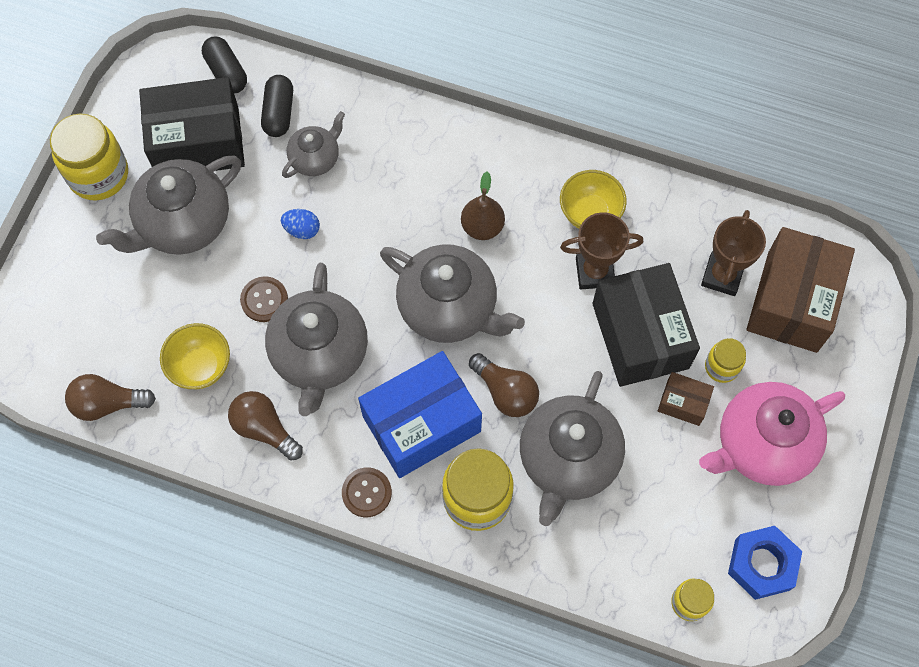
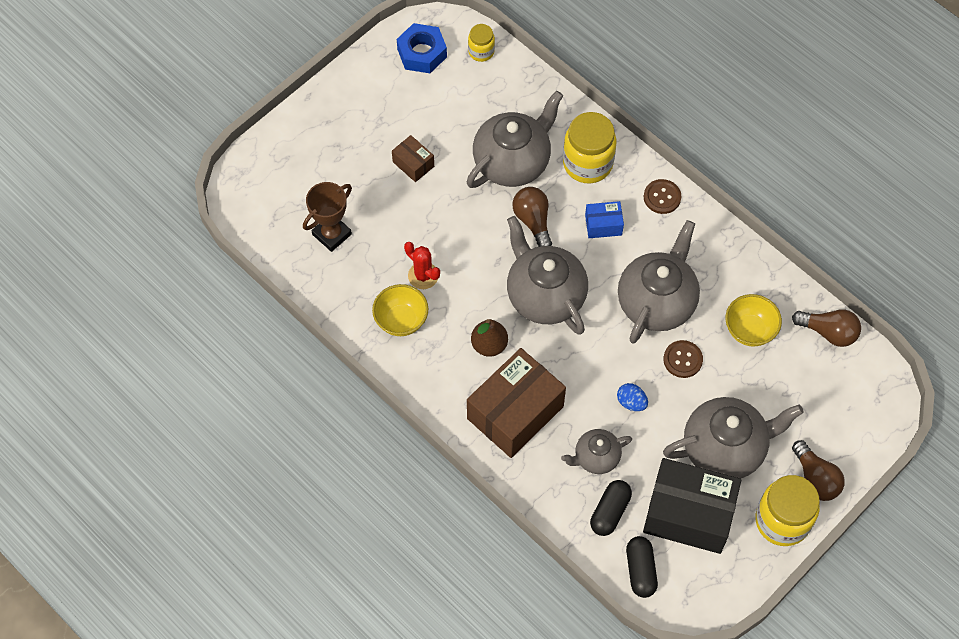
camera: 155 degrees left, 5 degrees down
(264, 429) = (718, 267): brown light bulb -> brown light bulb (815, 478)
(421, 424) = (603, 225): blue box -> blue box, size x0.46
(594, 272) = (423, 276): brown trophy -> red cactus
(640, 336) = (416, 219): black box -> none
(721, 367) = (372, 175): yellow jar -> none
(762, 444) = (376, 118): pink teapot -> none
(792, 301) = (293, 196): brown box -> brown box (515, 412)

